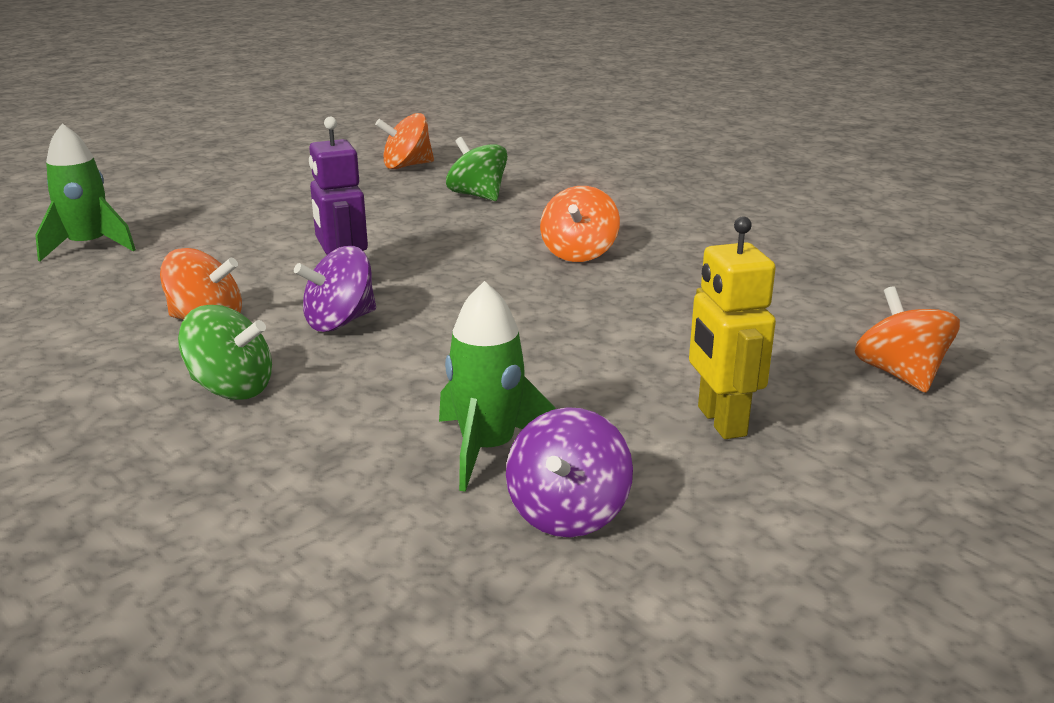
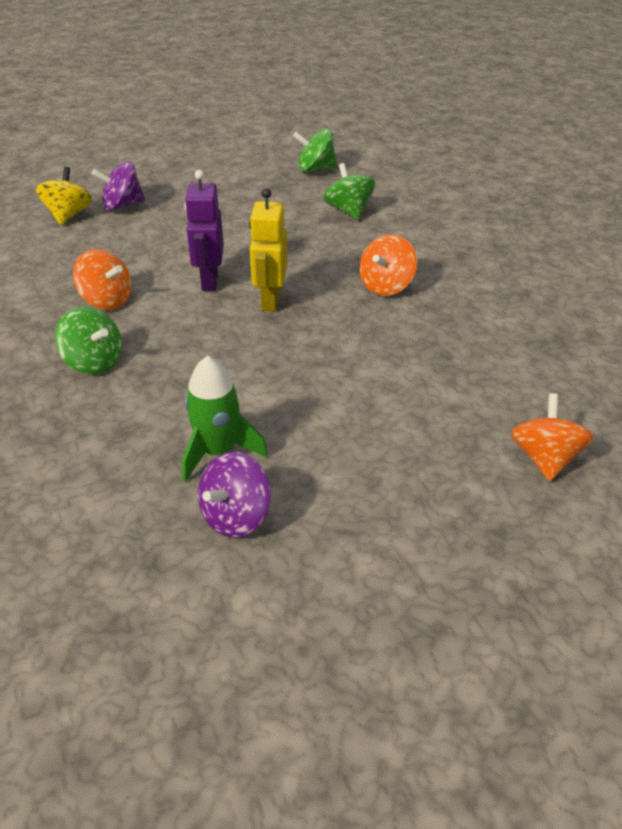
camera: 20 degrees right, 15 degrees up
(88, 246) = (68, 215): green rocket -> yellow spinning top
(340, 322) = (187, 318): purple spinning top -> purple spinning top (122, 205)
(407, 166) = (315, 169): orange spinning top -> green spinning top
(720, 421) = (383, 468): yellow robot -> yellow robot (270, 301)

